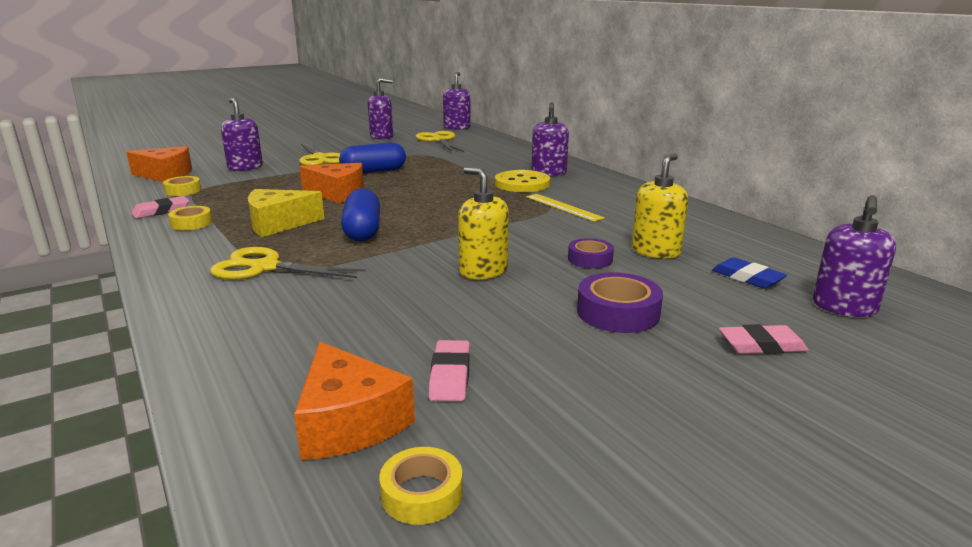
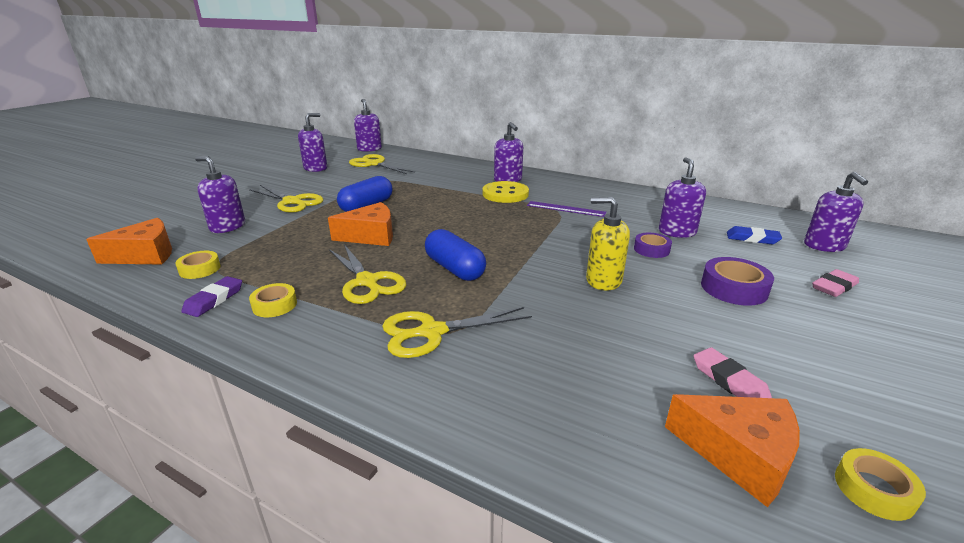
camera: 30 degrees left, 5 degrees up
(161, 211) = (214, 300): pink eraser -> purple eraser
(278, 224) = (367, 282): yellow cheese -> yellow scissors
(563, 207) = (566, 209): yellow ruler -> purple ruler
(655, 251) = (677, 232): yellow soap dispenser -> purple soap dispenser

